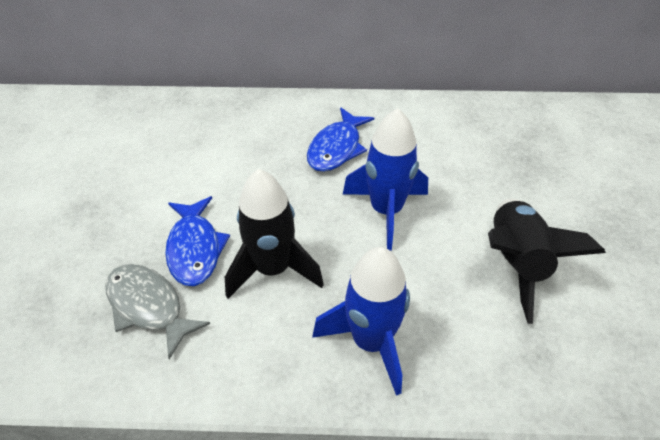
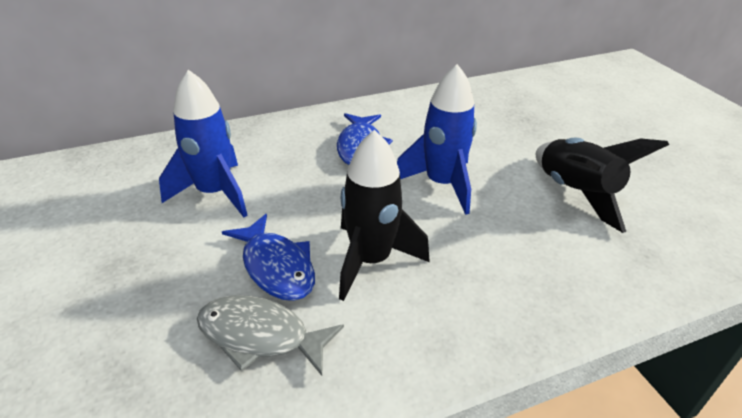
camera: 25 degrees left, 10 degrees down
(371, 341) = (506, 291): blue rocket -> blue rocket (214, 193)

